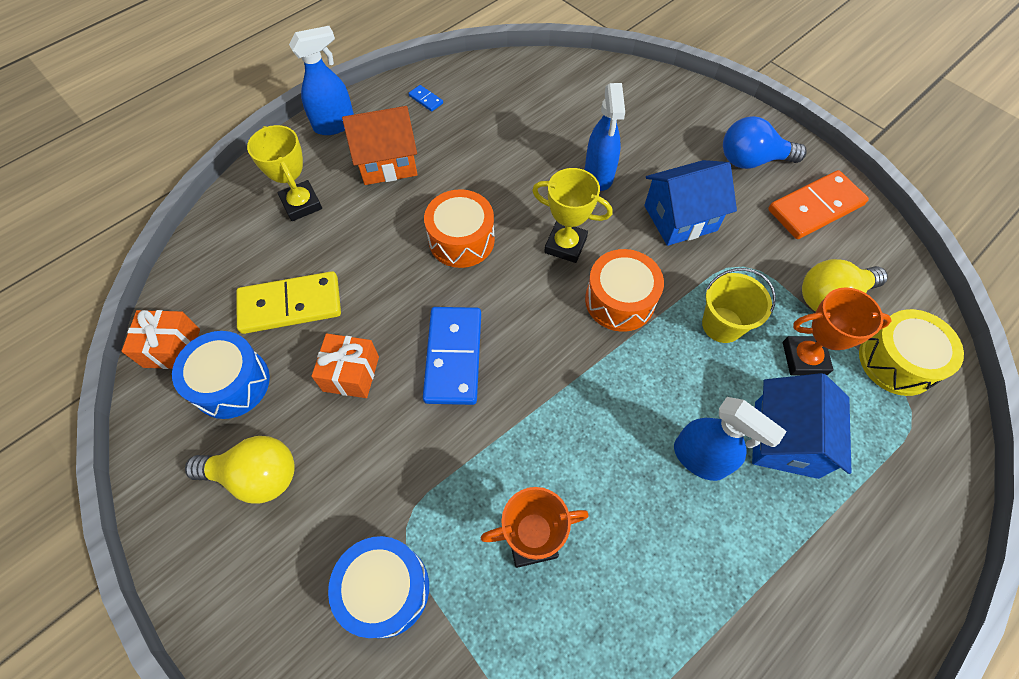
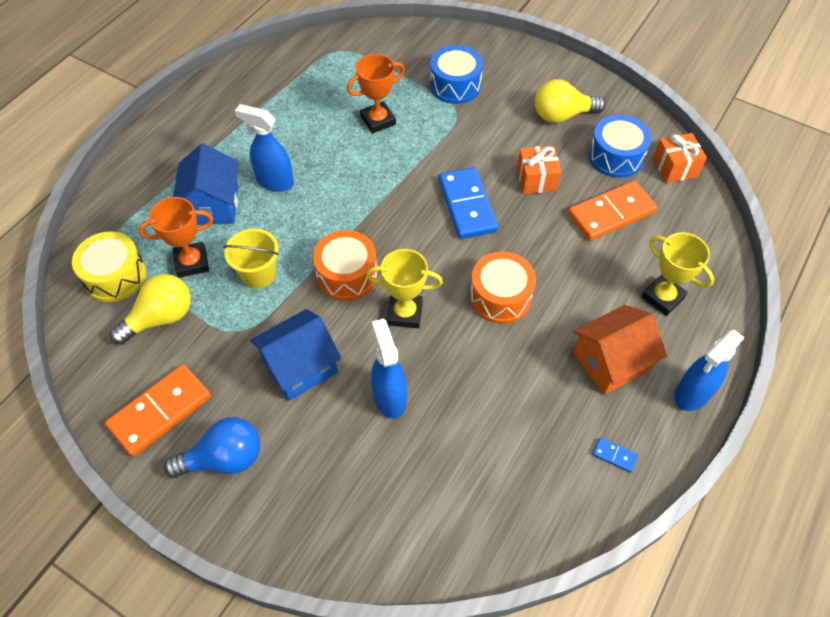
camera: 165 degrees right, 5 degrees down
(290, 305) = (611, 213): yellow domino -> orange domino

